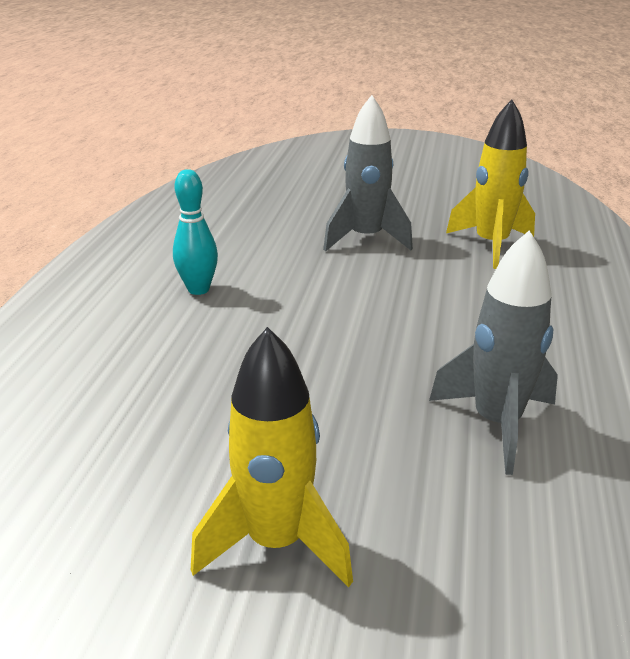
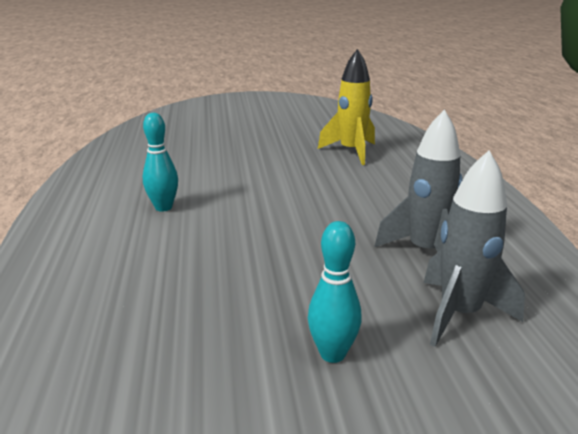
camera: 20 degrees left, 5 degrees down
(276, 542) = (332, 354): yellow rocket -> turquoise bowling pin
(366, 239) = (266, 159): grey rocket -> grey rocket (459, 314)

